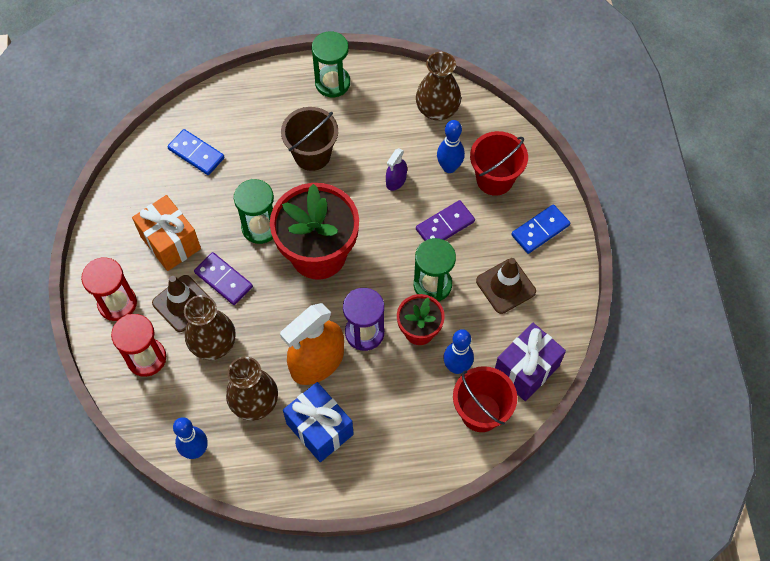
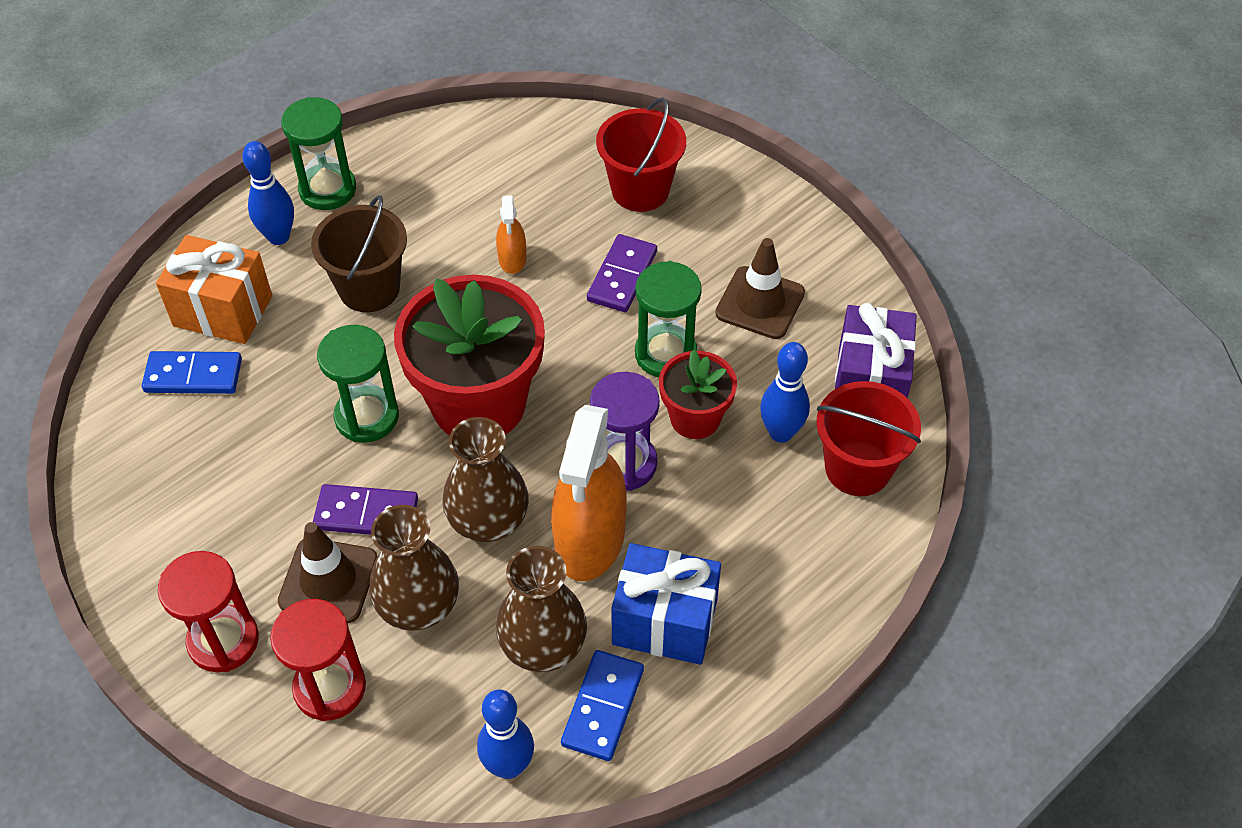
camera: 35 degrees left, 10 degrees down
(170, 243) = (245, 511): orange gift -> orange gift (223, 311)
(396, 180) = (512, 258): purple spray bottle -> orange spray bottle
(437, 110) = (498, 150): brown vase -> brown vase (488, 520)
(449, 167) = (570, 207): blue bowling pin -> blue bowling pin (278, 237)
(540, 230) = (746, 217): blue domino -> blue domino (602, 707)

